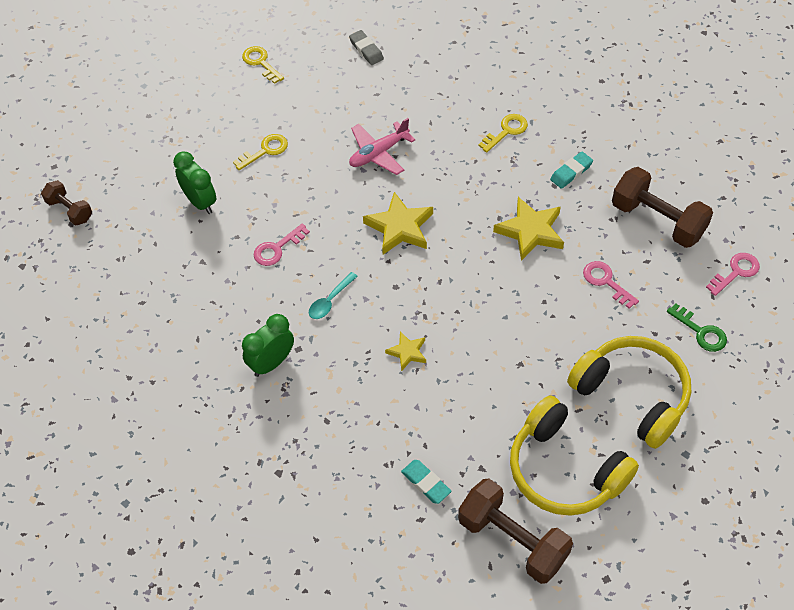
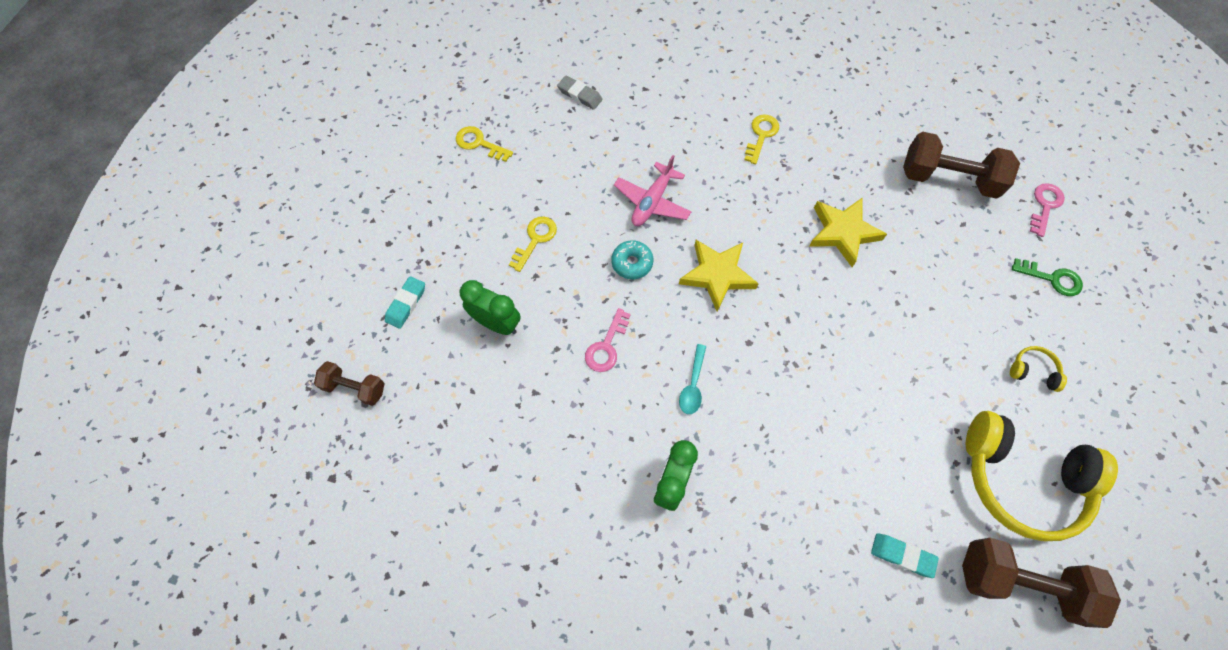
camera: 25 degrees left, 10 degrees up
(334, 194) = (632, 263): none -> turquoise donut
(407, 352) = (801, 412): yellow star -> none
(571, 172) = (844, 157): turquoise eraser -> turquoise eraser (406, 304)
(606, 282) = (940, 259): pink key -> none
(632, 395) = (1033, 371): yellow headphones -> yellow headphones, size x0.40

